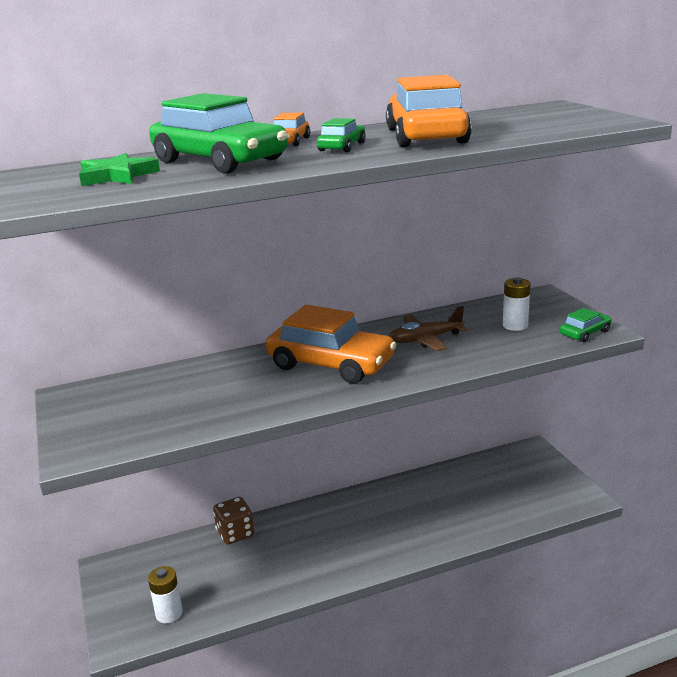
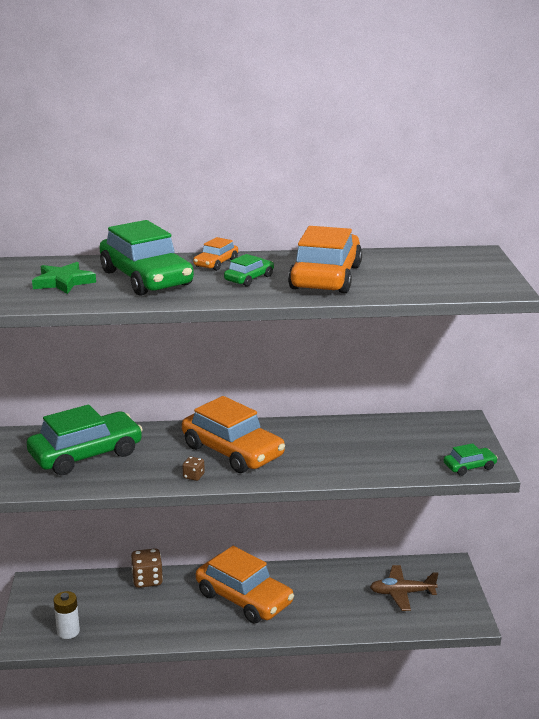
camera: 15 degrees right, 0 degrees up
(162, 398) = (86, 454): none -> green car
(304, 396) = (193, 476): none -> brown dice
(349, 529) = (244, 598): none -> orange car
(425, 339) = (326, 444): brown plane -> brown plane (402, 593)
(515, 325) = (413, 447): white battery -> none

